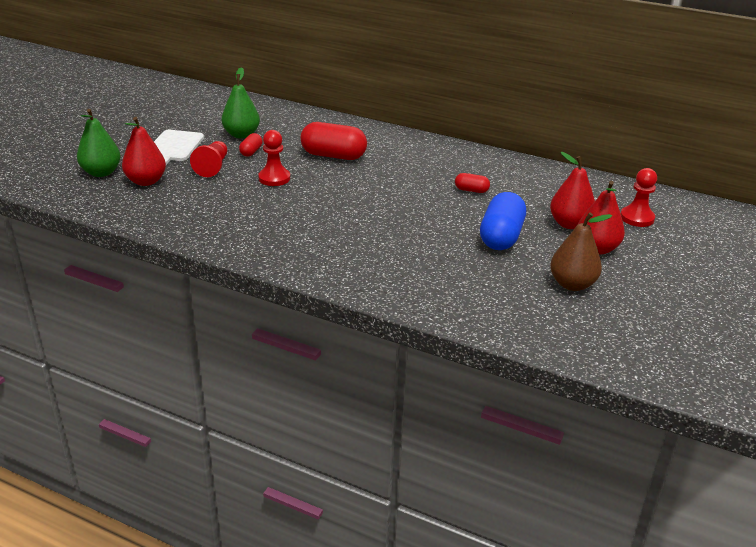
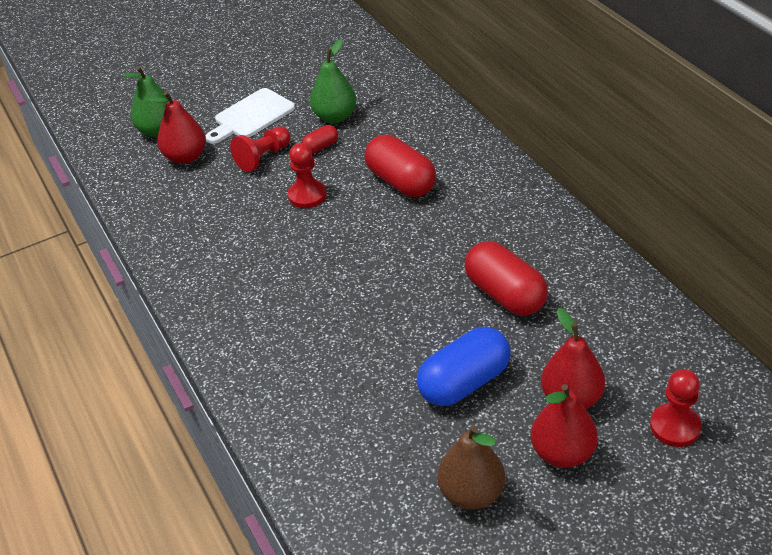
camera: 40 degrees right, 10 degrees up
(471, 190) = (505, 294): red capsule -> red capsule, size x2.03

